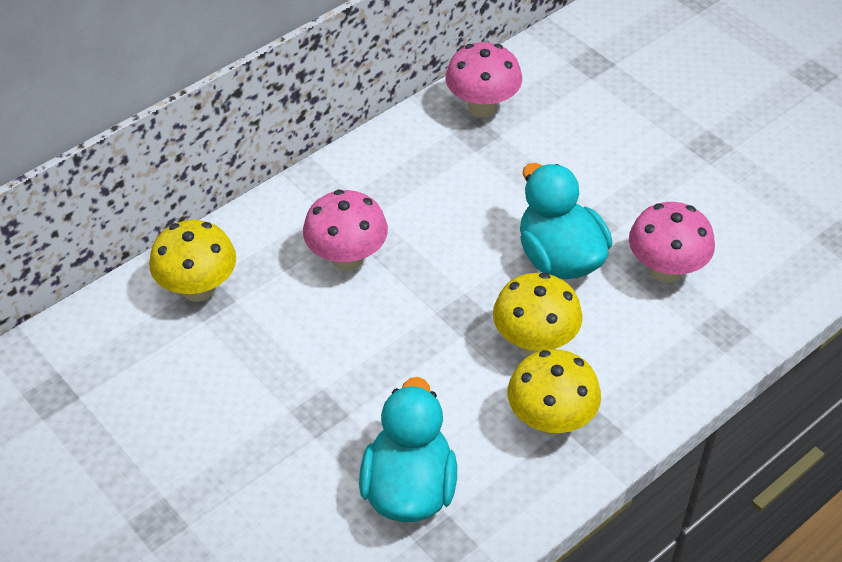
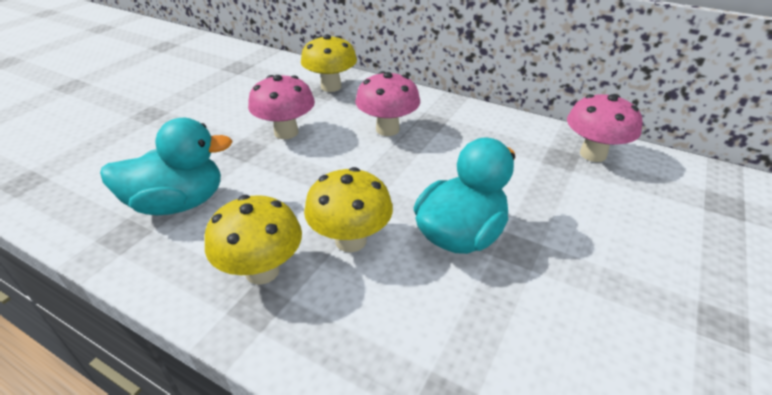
camera: 70 degrees right, 10 degrees down
(665, 270) = (500, 322): pink mushroom -> pink mushroom (286, 132)

